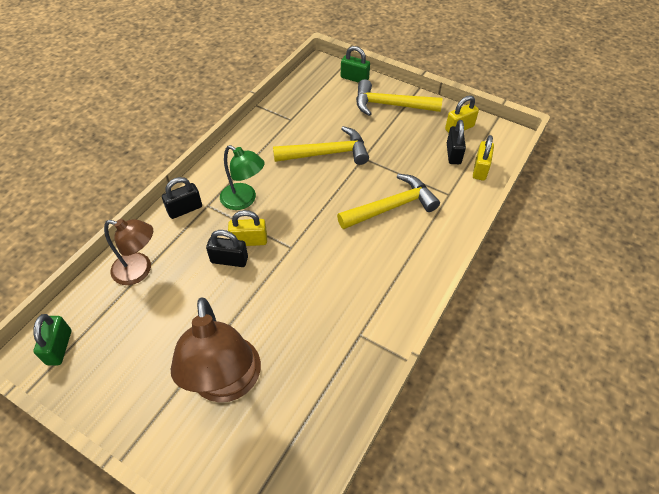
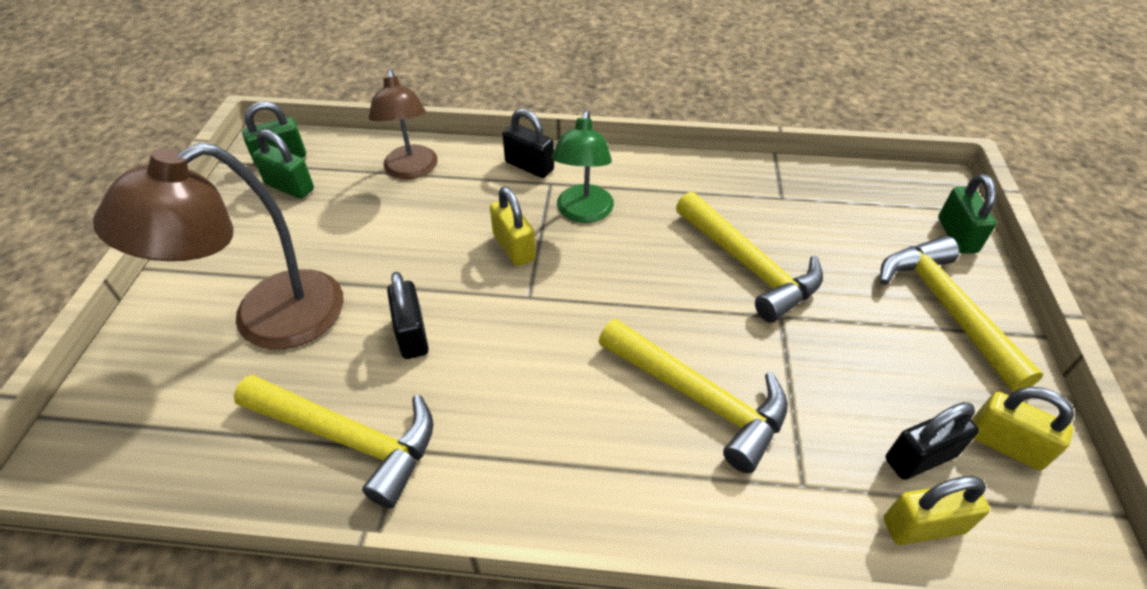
camera: 65 degrees right, 5 degrees down
(99, 347) = (290, 187): none -> green padlock
(229, 260) = (469, 241): black padlock -> black padlock (412, 334)
(340, 358) = (348, 438): none -> yellow hammer

